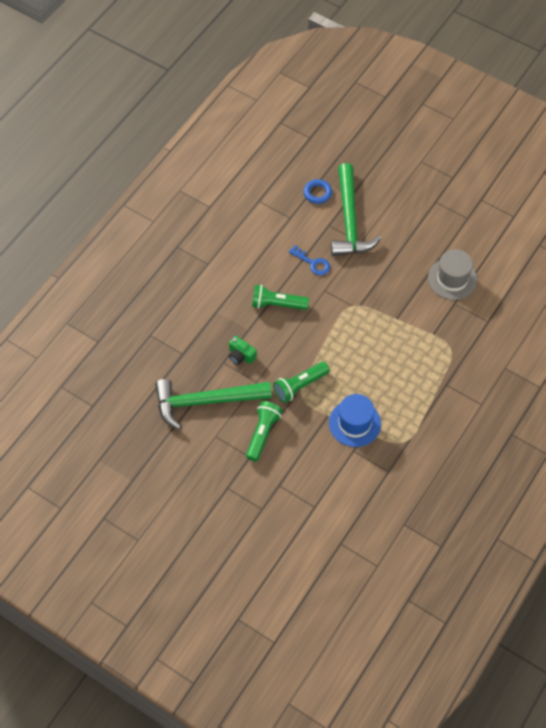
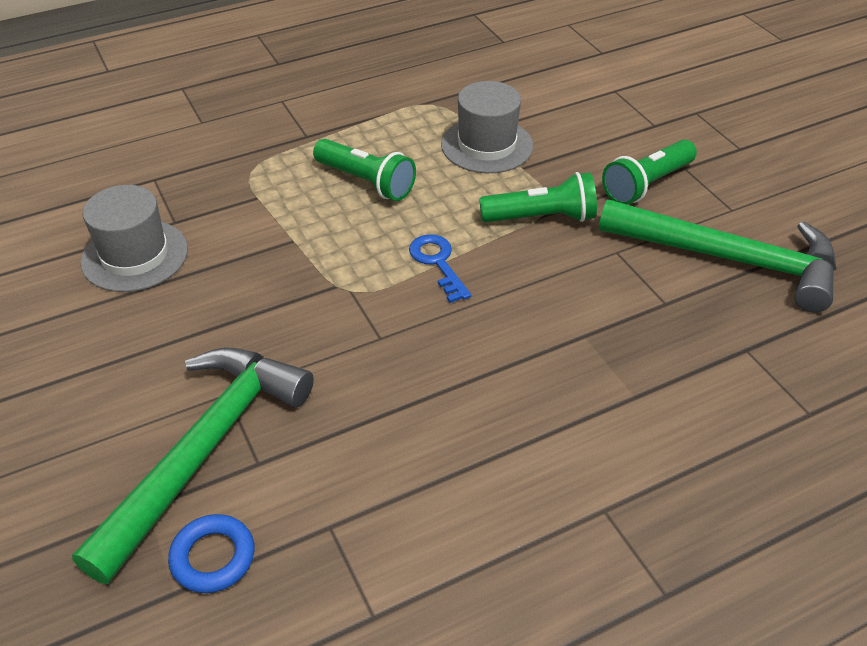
camera: 150 degrees left, 15 degrees down
(241, 355) = (624, 299): green camera -> none
(277, 304) = (496, 354): green flashlight -> green flashlight (366, 182)
(312, 263) = (361, 399): blue key -> blue key (438, 263)
(354, 423) = (487, 145): blue hat -> grey hat

